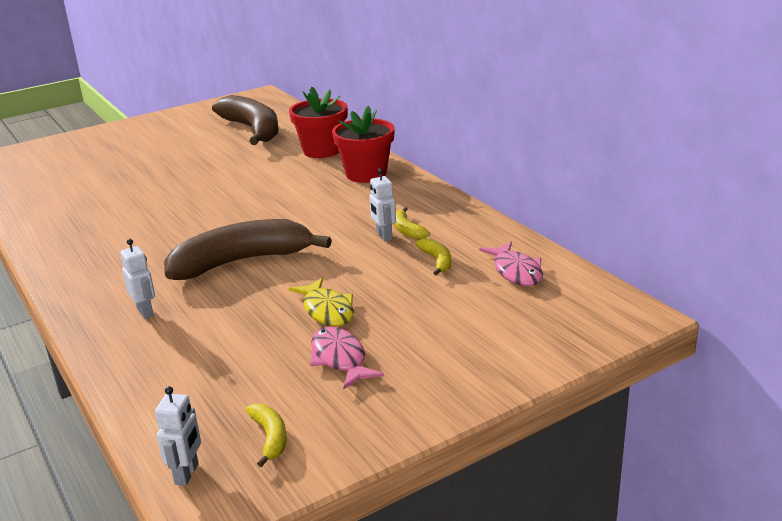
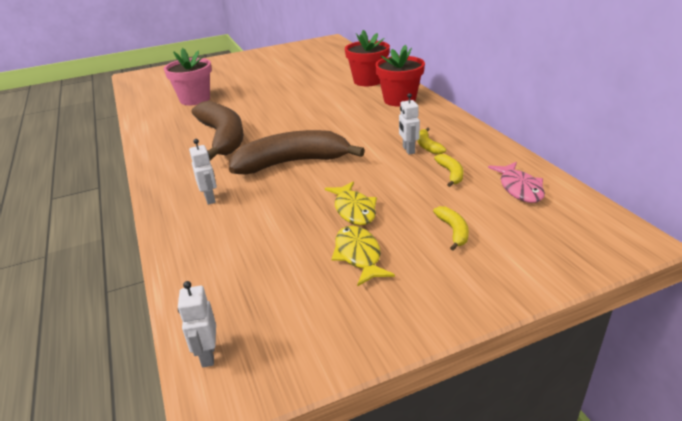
camera: 10 degrees right, 5 degrees up
(89, 187) = (195, 99): none -> pink flower pot
(187, 474) = (208, 355): white robot -> white robot turned 150 degrees clockwise
(253, 130) = (319, 64): brown banana -> brown banana (223, 138)
(270, 437) = (286, 326): yellow banana -> yellow banana (453, 231)
(340, 359) = (358, 255): pink fish -> yellow fish

